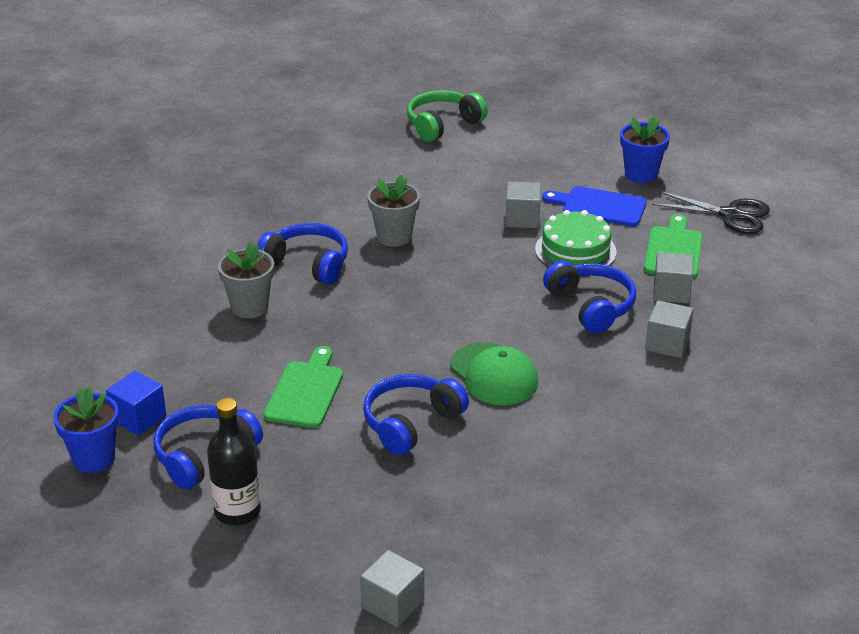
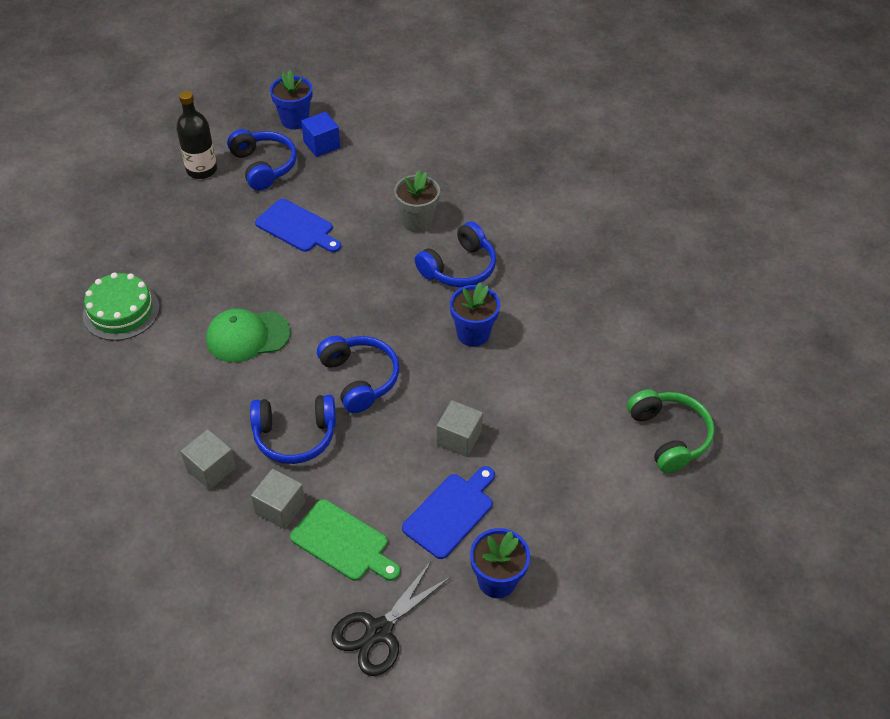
camera: 110 degrees right, 15 degrees up
(306, 391) = (297, 227): green cutting board -> blue cutting board
(392, 604) = (73, 216): grey cube -> none
(394, 237) = (473, 334): grey flower pot -> blue flower pot
(411, 423) = (226, 272): blue headphones -> blue headphones (360, 378)
(575, 250) = (385, 459): green cake -> green cake (121, 311)

